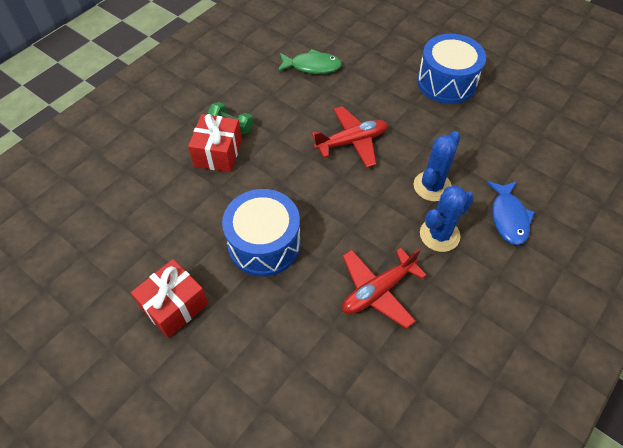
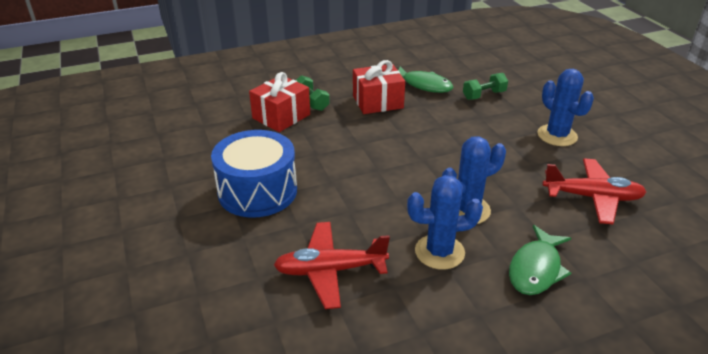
camera: 30 degrees right, 20 degrees down
(174, 306) = (139, 204): red gift -> red gift (377, 102)
(351, 142) = (412, 148): red plane -> red plane (592, 197)
(367, 59) = (484, 95): none -> green dumbbell
(446, 82) = (557, 135): blue drum -> blue cactus
(508, 217) = (536, 269): blue fish -> green fish

